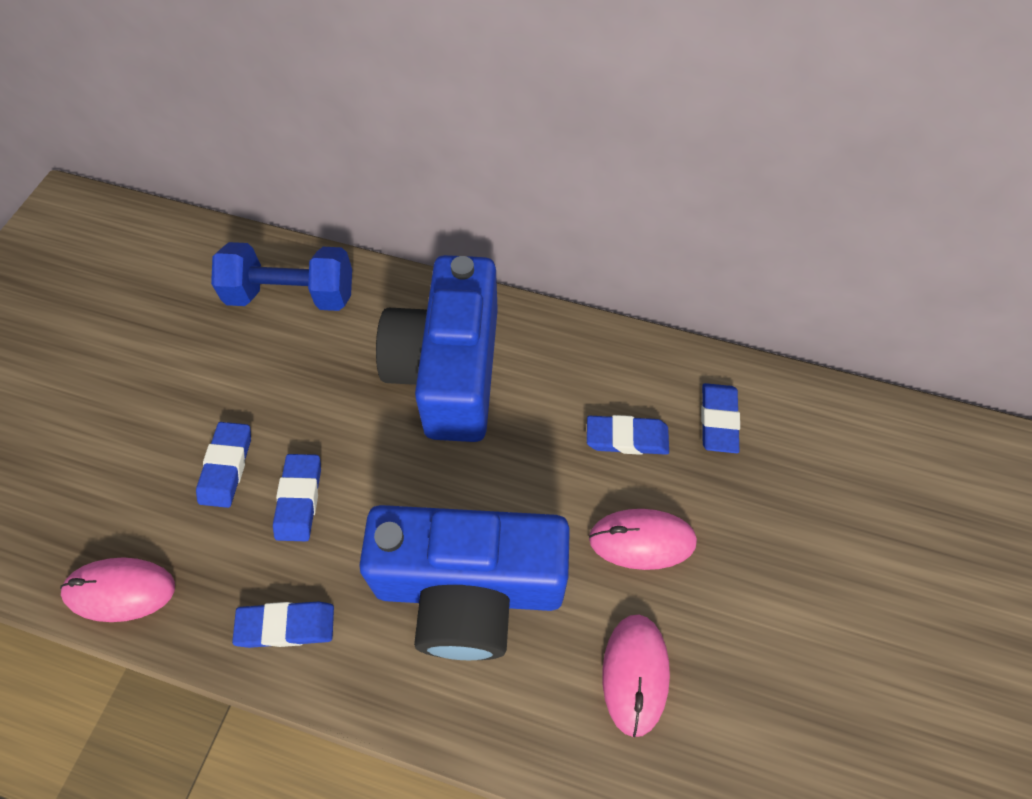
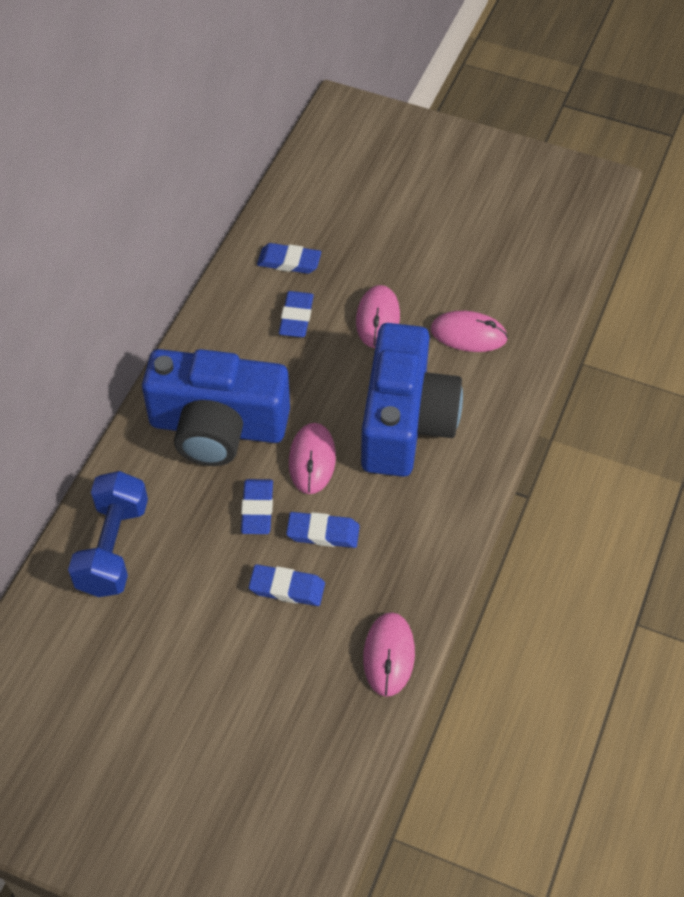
camera: 85 degrees left, 5 degrees down
(286, 626) = (424, 537): blue eraser -> blue eraser (257, 509)
(405, 477) = (312, 460): none -> pink mouse

